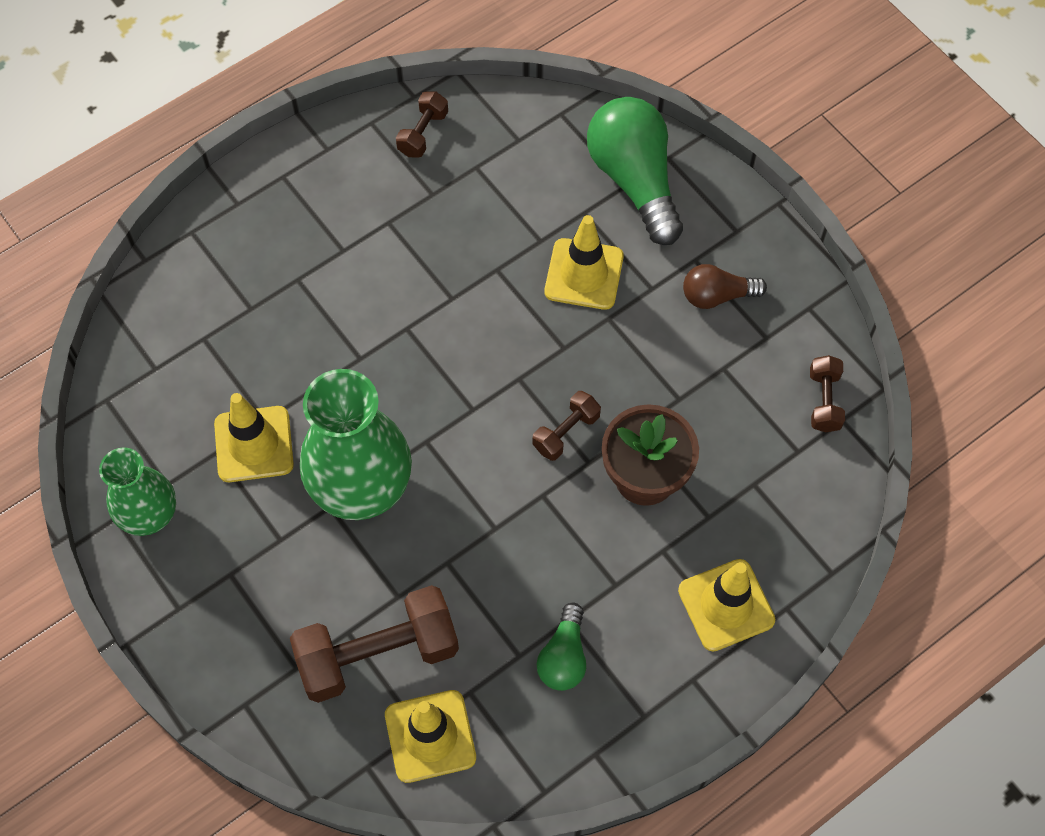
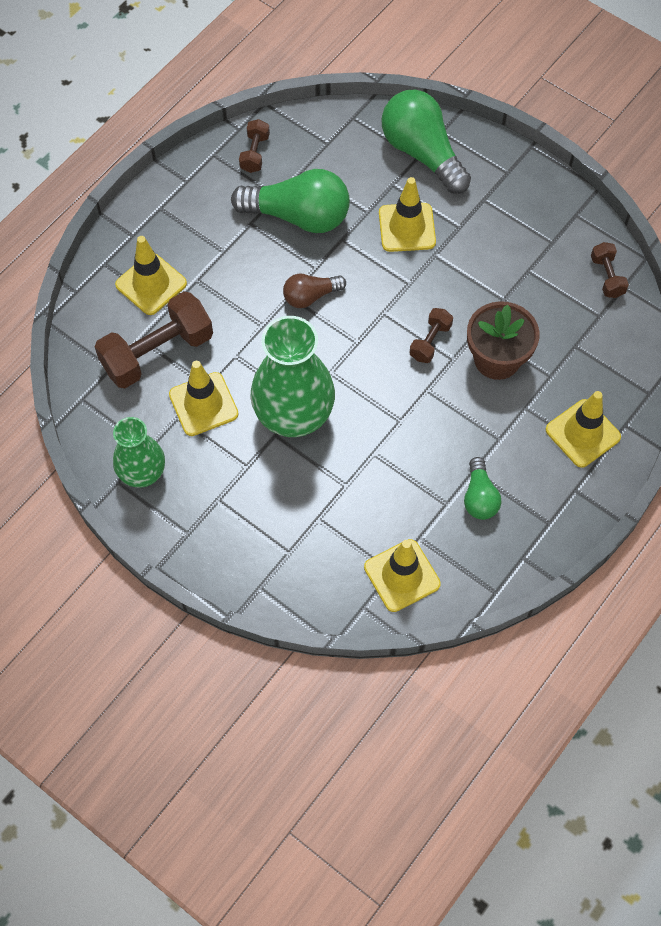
camera: 15 degrees left, 0 degrees up
(240, 272) = (151, 284): none -> yellow traffic cone
(378, 654) = (345, 529): brown dumbbell -> brown dumbbell (157, 353)
(451, 227) = (298, 216): none -> green light bulb
(717, 296) = (508, 221): brown light bulb -> brown light bulb (310, 296)

